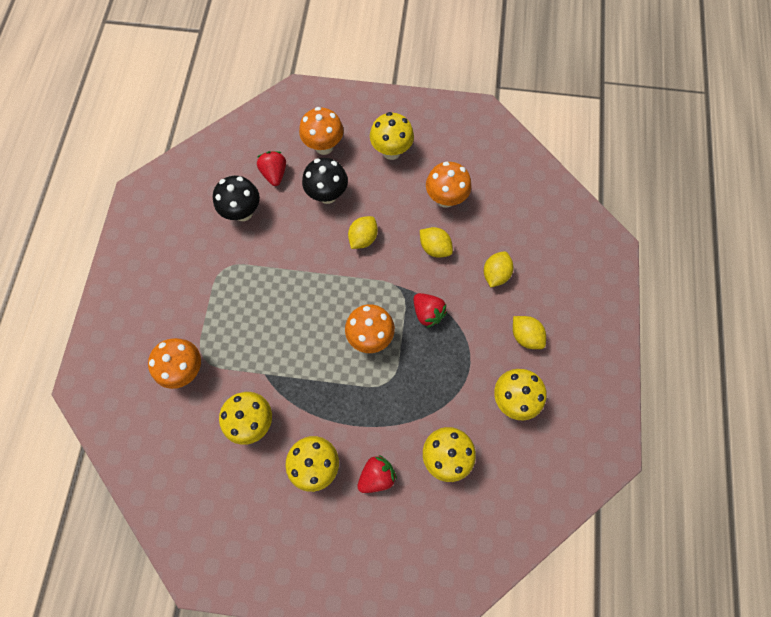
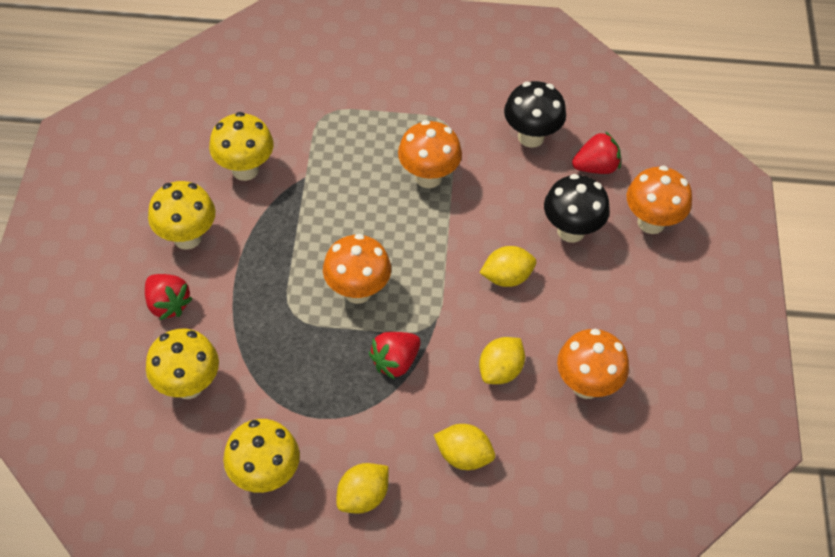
camera: 85 degrees right, 15 degrees down
(186, 369) = (311, 99): orange mushroom -> orange mushroom (428, 177)
(363, 238) = (506, 277): yellow lemon -> yellow lemon turned 45 degrees counterclockwise
(391, 151) = (658, 309): yellow mushroom -> none

